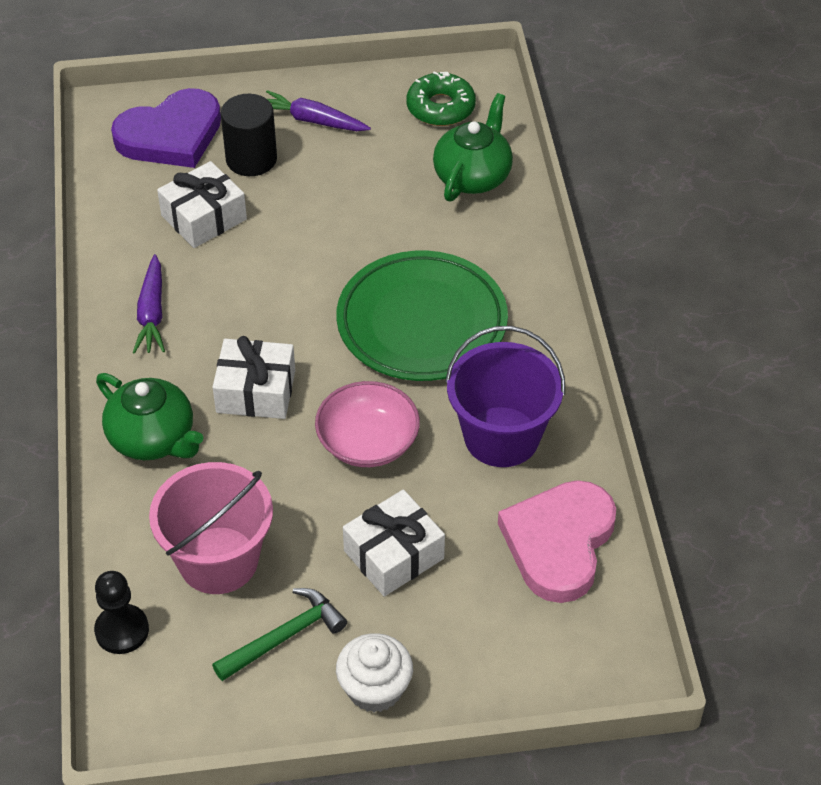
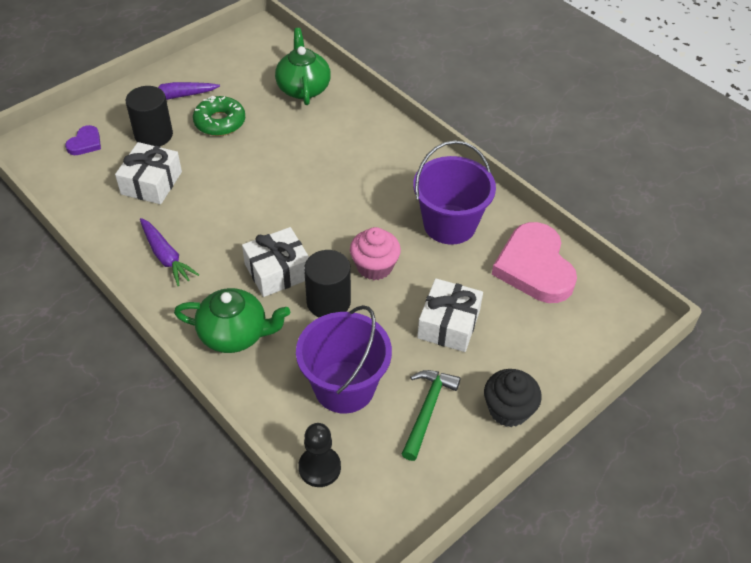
camera: 35 degrees left, 0 degrees up
(171, 135) = (85, 143): purple heart -> purple heart, size x0.46
(218, 560) = (344, 387): pink bucket -> purple bucket
(281, 456) = (328, 302): none -> black cylinder
(368, 442) = (374, 266): pink bowl -> pink cupcake
(375, 688) = (508, 409): white cupcake -> black cupcake
(422, 323) = (346, 182): green plate -> none
(440, 107) = (250, 58): green donut -> green donut (220, 122)

